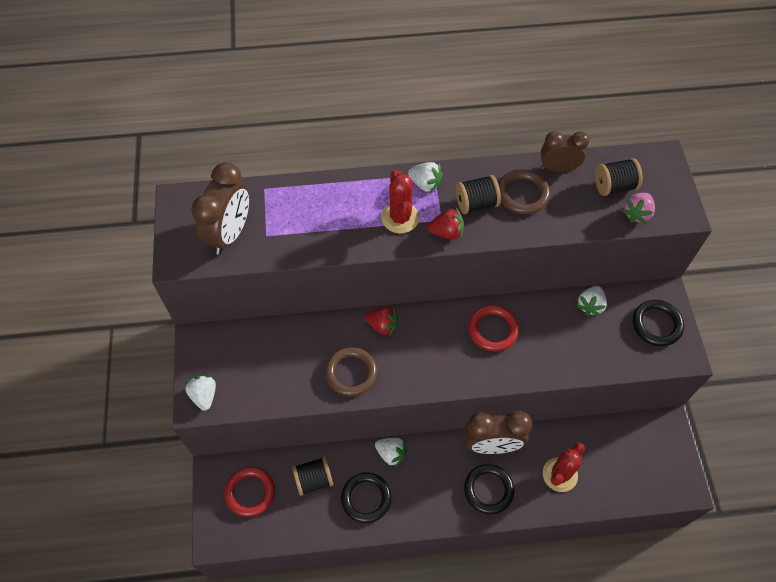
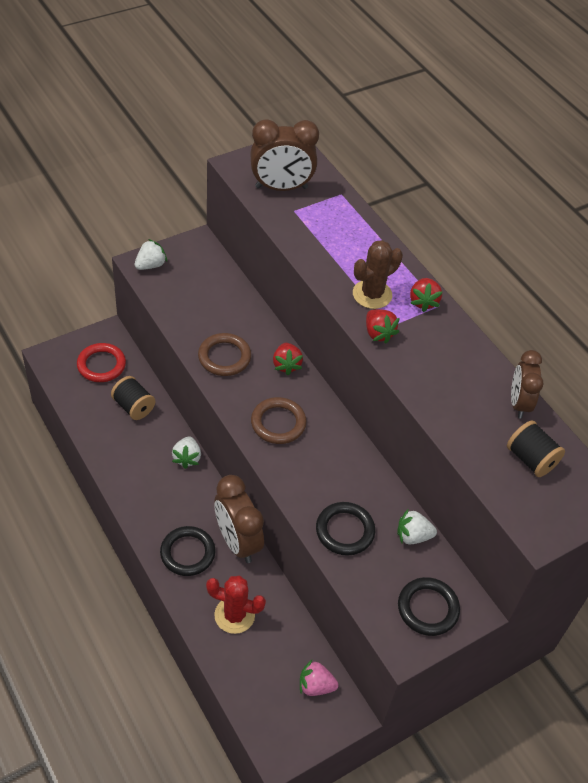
camera: 60 degrees right, 10 degrees down
(366, 498) = (133, 453): black ring -> black ring (345, 531)
(400, 217) = (372, 294): red cactus -> brown cactus
(425, 184) = (423, 302): white strawberry -> red strawberry
(476, 203) = (427, 347): black spool -> none
(493, 329) = (333, 455): red ring -> none
(522, 194) = (464, 381): brown ring -> brown ring (278, 423)
(558, 168) = (519, 403): brown clock -> brown clock turned 150 degrees counterclockwise
(636, 213) = (508, 488): pink strawberry -> pink strawberry (315, 686)

